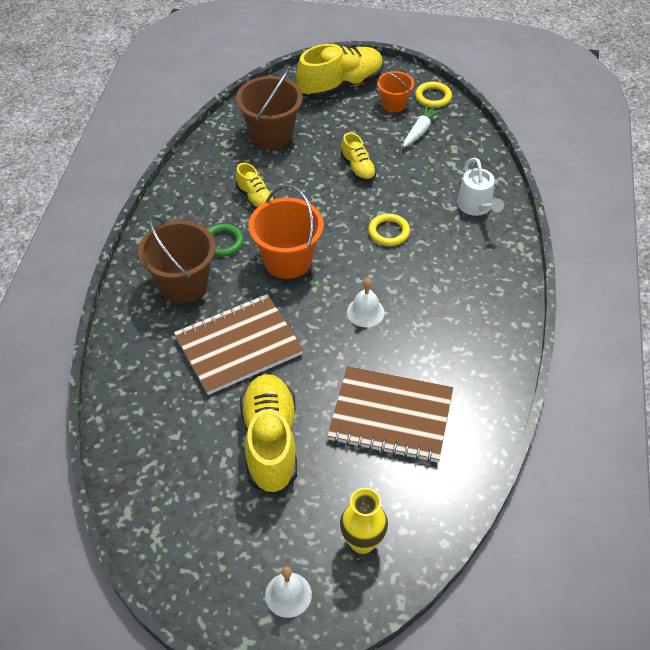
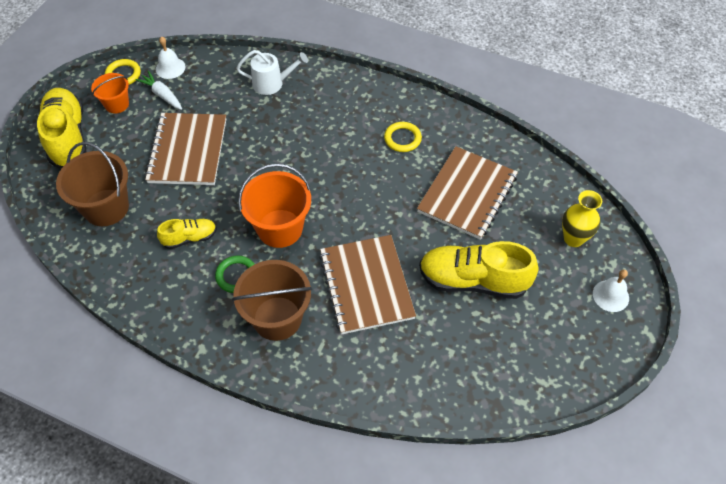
camera: 75 degrees left, 5 degrees up
(358, 168) = (188, 151): yellow shoe -> brown notebook
(365, 312) = (359, 185): white bell -> white bell (170, 68)
(389, 232) = (276, 148): yellow ring -> yellow ring (402, 139)

